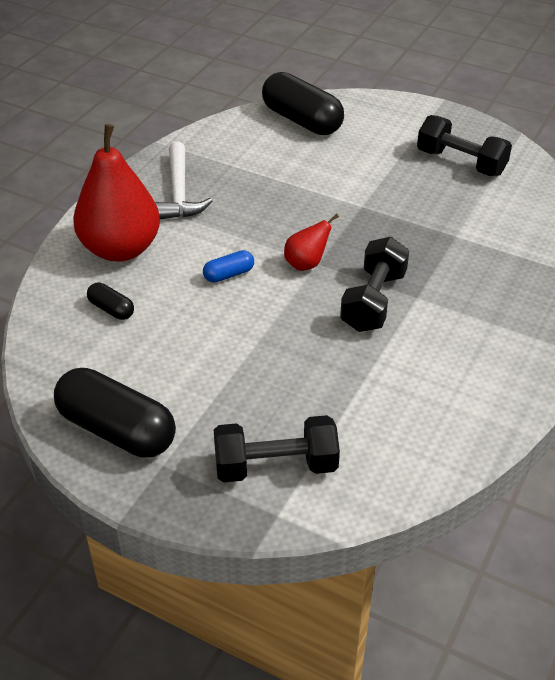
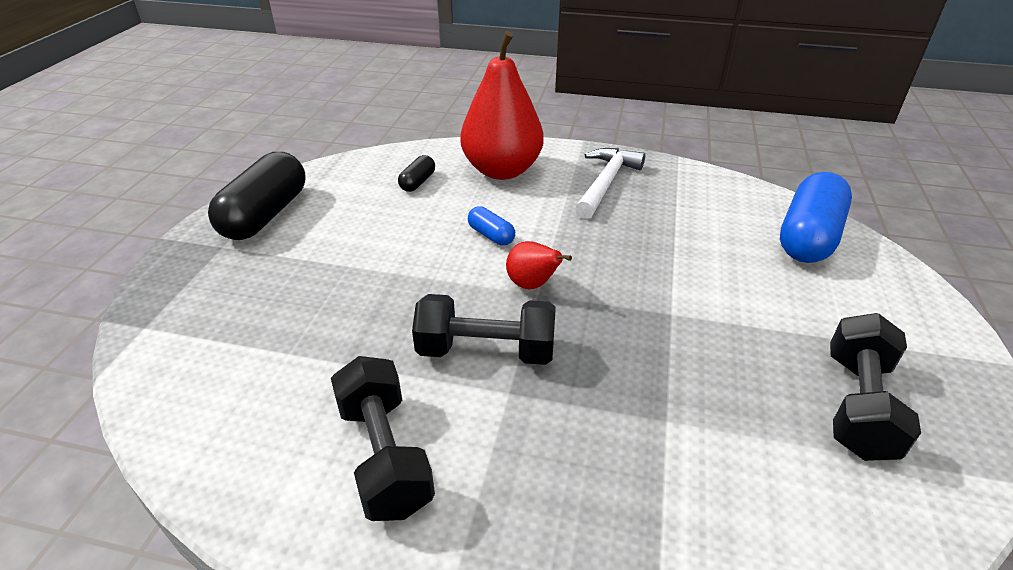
camera: 75 degrees right, 5 degrees down
(179, 192) = (606, 183): white hammer -> white hammer turned 135 degrees clockwise
(275, 466) = (211, 315): black dumbbell -> black dumbbell (385, 455)
(302, 120) = (808, 237): black capsule -> blue capsule

